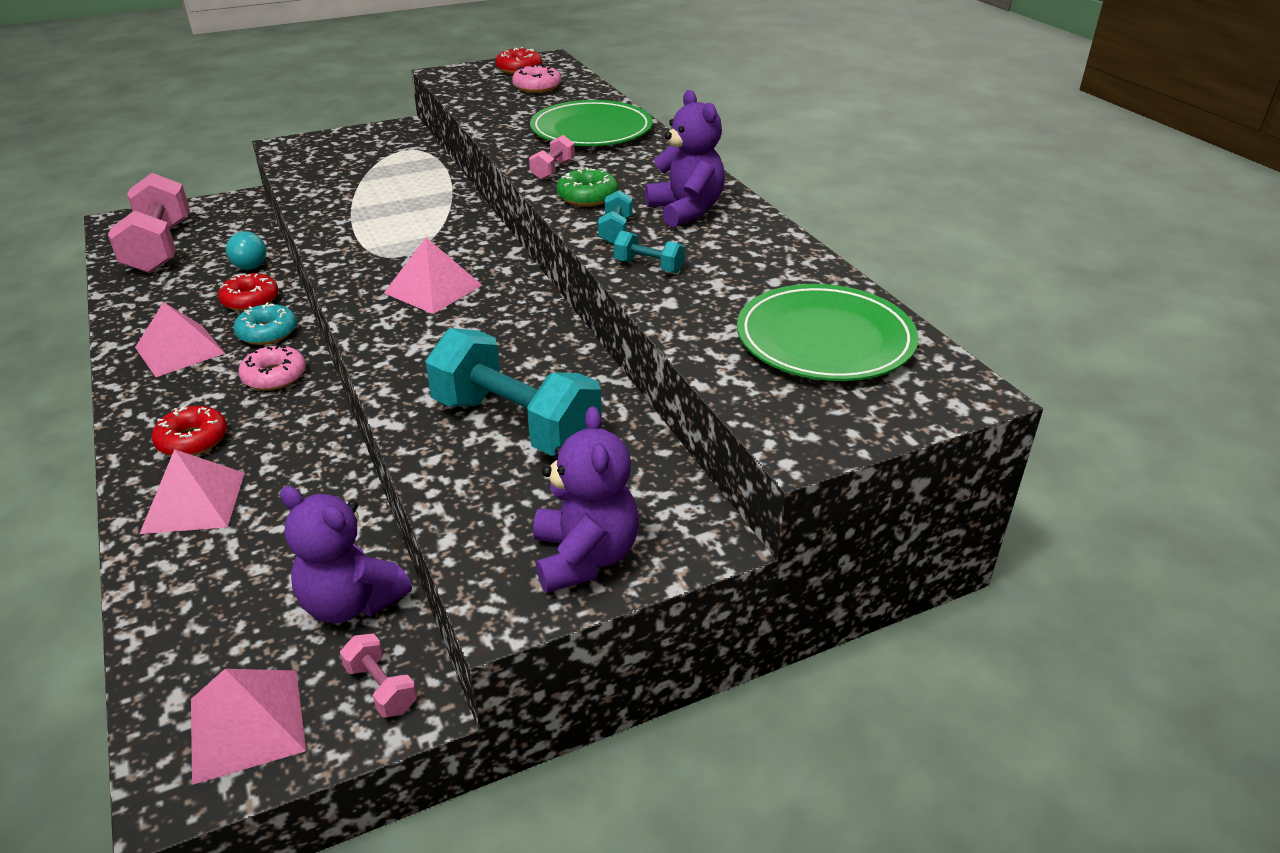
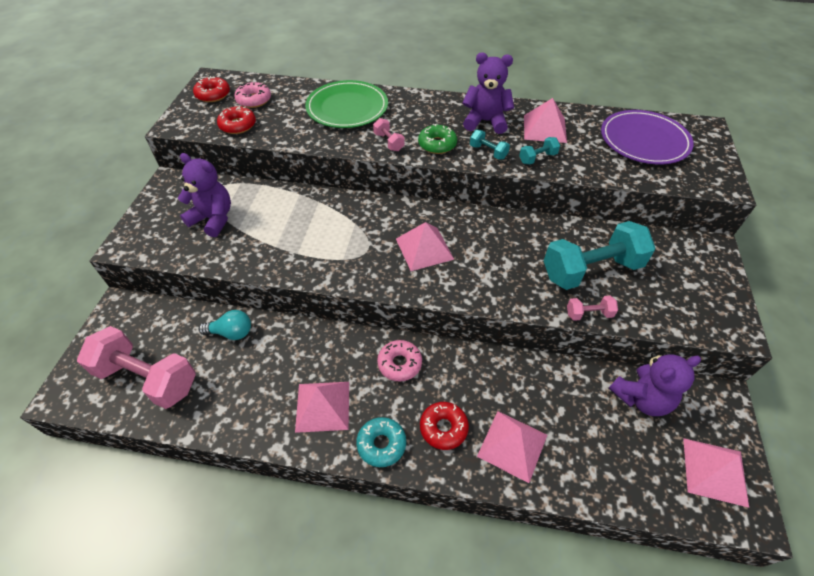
camera: 55 degrees left, 15 degrees up
(250, 300) = (288, 347): red donut -> red donut (238, 125)
(267, 332) = (341, 351): turquoise donut -> turquoise donut (381, 444)
(381, 688) = (708, 407): pink dumbbell -> pink dumbbell (588, 314)
(585, 557) = (710, 289): purple teddy bear -> purple teddy bear (213, 219)
(733, 253) = (544, 128): none -> pink pyramid
(825, 339) = (644, 140): green plate -> purple plate

